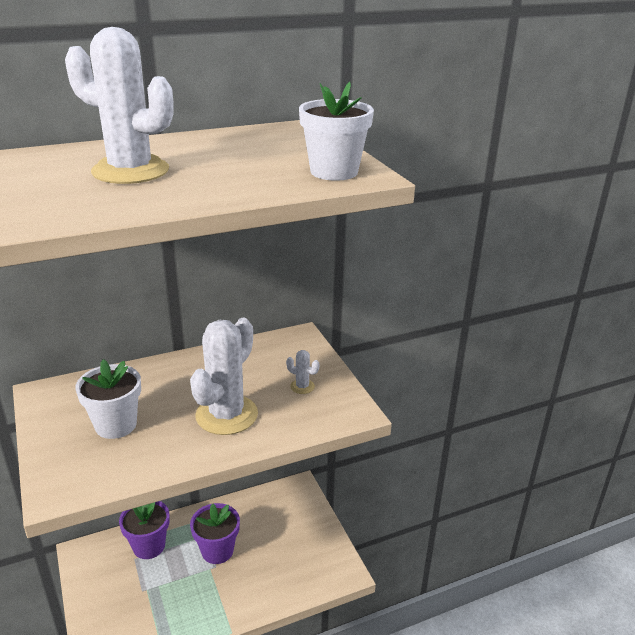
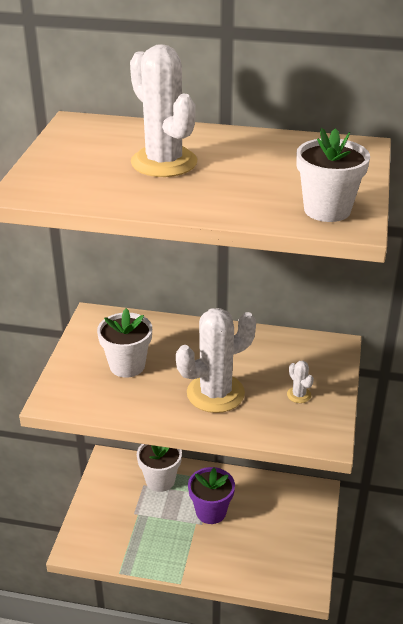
camera: 35 degrees right, 5 degrees up
(149, 546) = (160, 480): purple flower pot -> white flower pot

